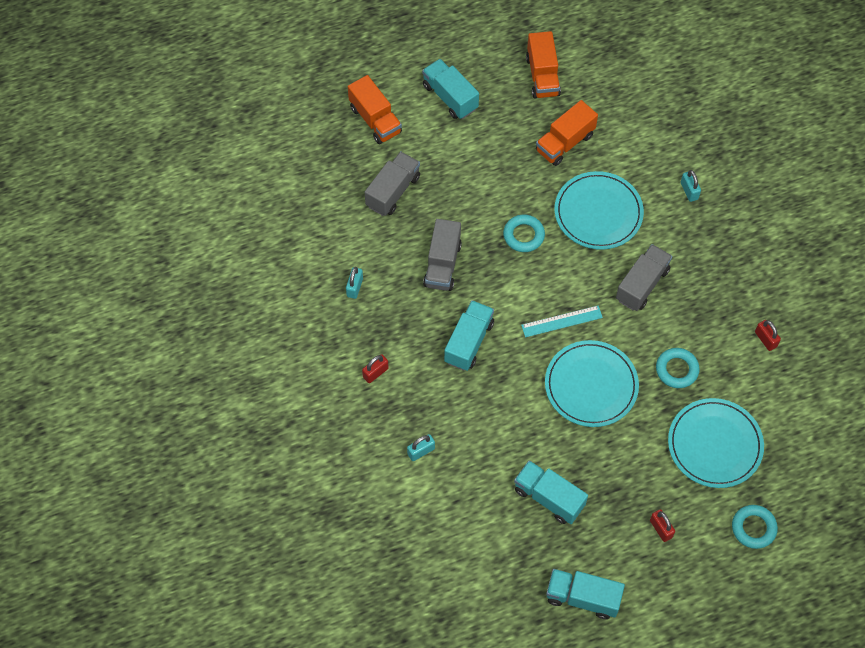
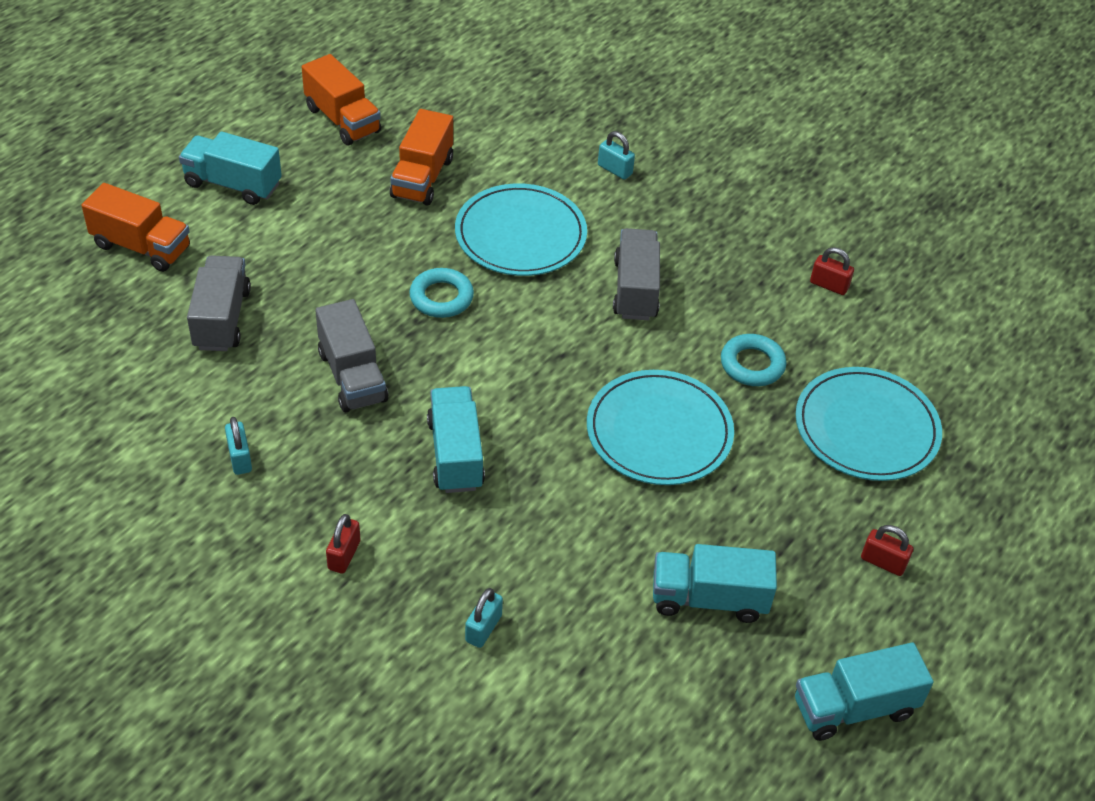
camera: 35 degrees left, 15 degrees down
(561, 321) = (564, 374): turquoise ruler -> none
(753, 528) = (992, 502): turquoise ring -> none

